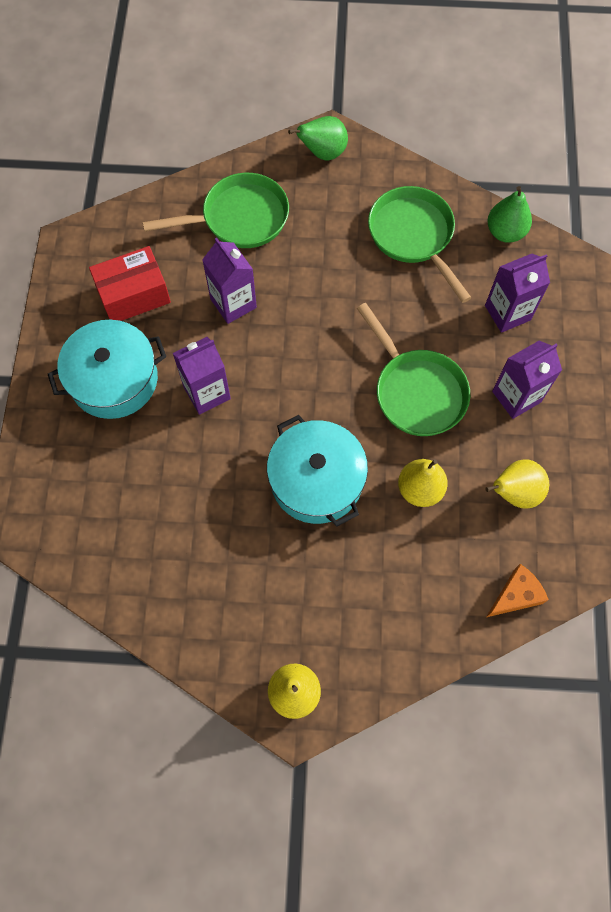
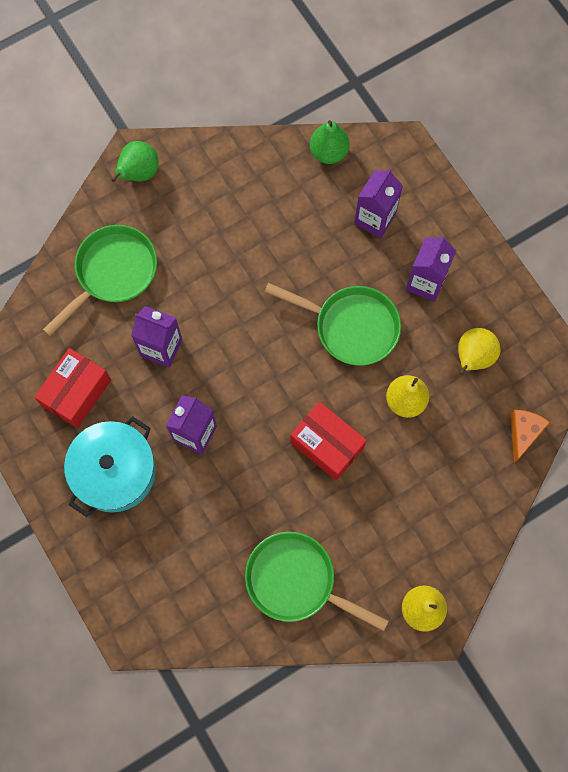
camera: 35 degrees left, 5 degrees up
(316, 480) = (327, 445): turquoise pot -> red box
(413, 236) = (261, 200): green pan -> green pan (296, 581)

